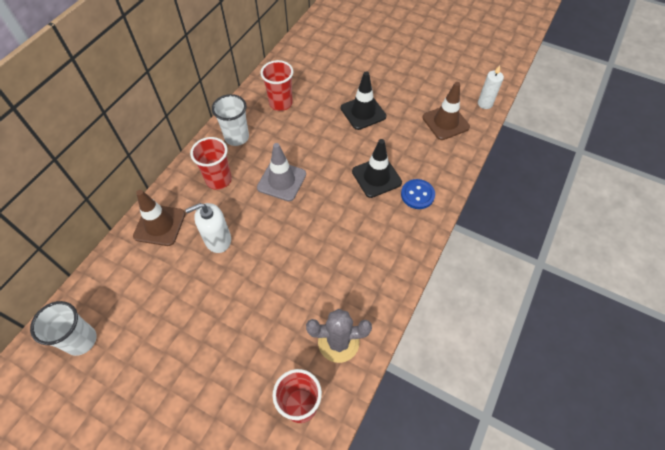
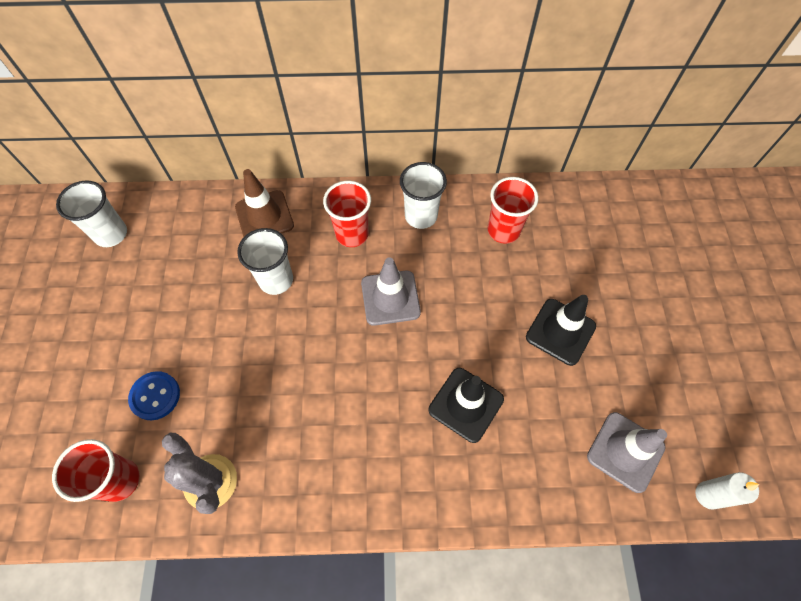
camera: 60 degrees right, 5 degrees up
(218, 240) = (276, 280): white soap dispenser -> white cup
(417, 195) = (471, 473): blue button -> blue button (155, 396)
(445, 122) = (625, 451): brown traffic cone -> grey traffic cone

